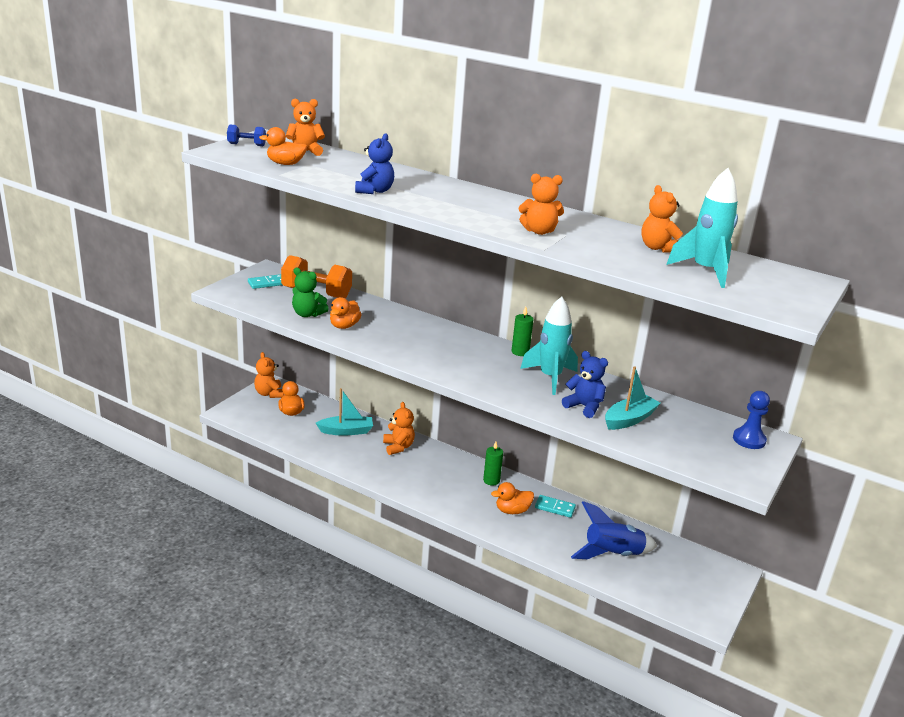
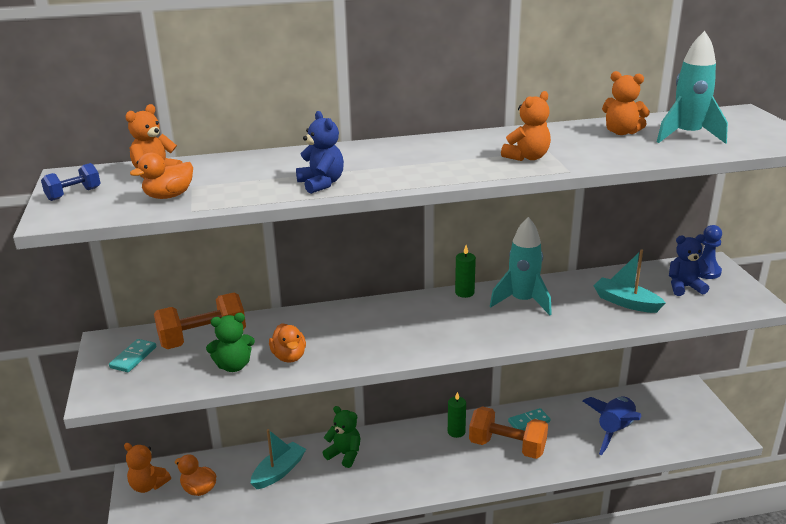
camera: 40 degrees left, 0 degrees up
(398, 447) = (344, 454): orange teddy bear -> green teddy bear
(512, 511) = (507, 447): orange duck -> orange dumbbell
(584, 407) = (585, 311): blue teddy bear -> blue teddy bear (684, 287)
(629, 419) = (626, 302): turquoise boat -> turquoise boat turned 60 degrees counterclockwise

